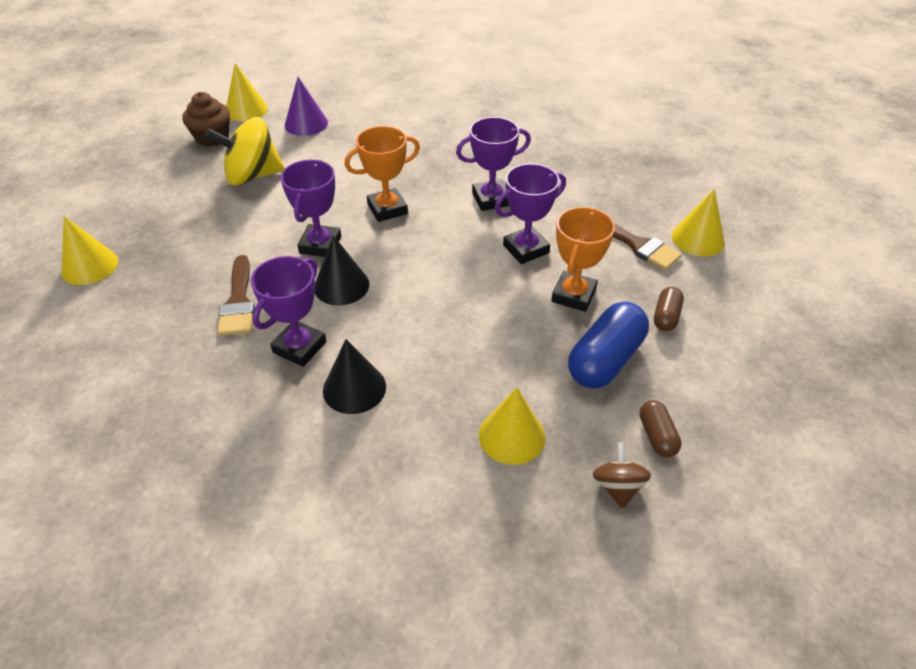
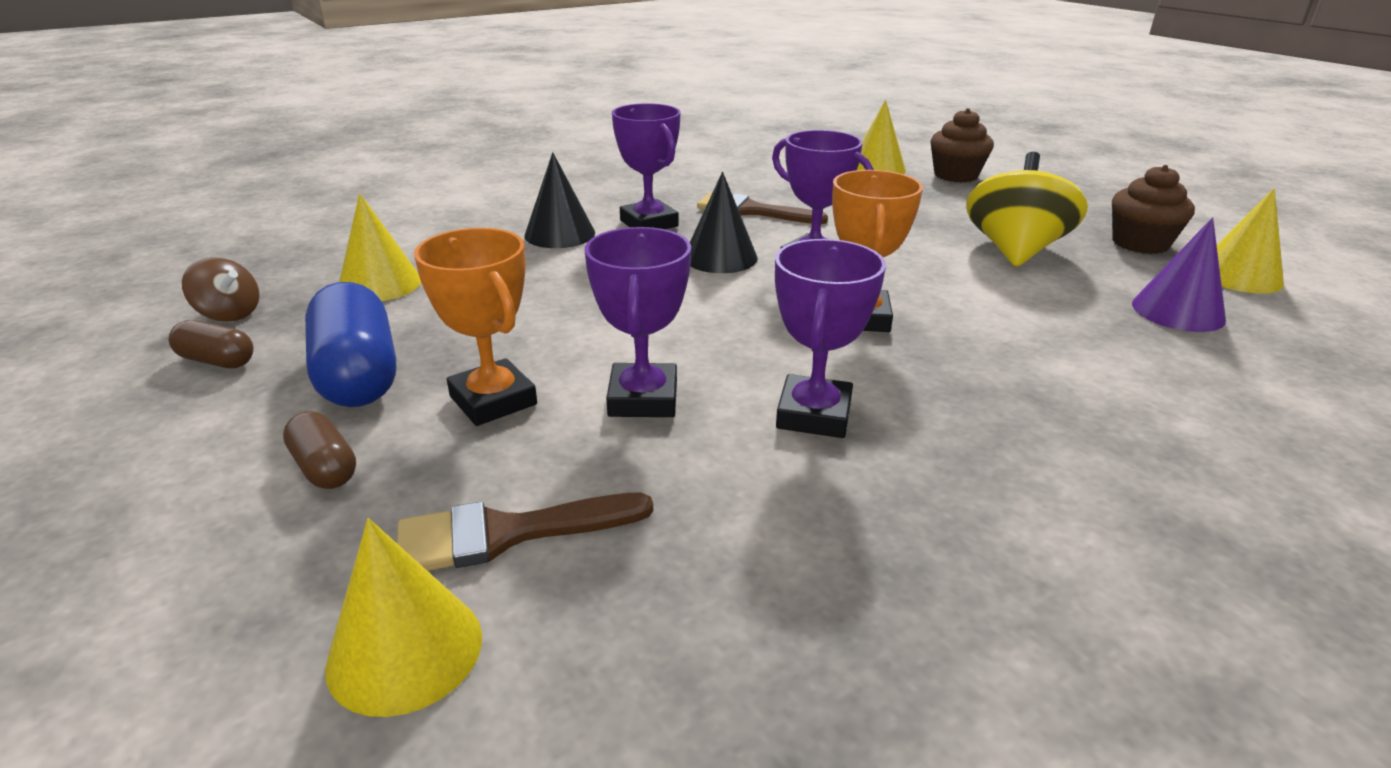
camera: 120 degrees right, 15 degrees down
(94, 222) = (955, 175): none -> brown cupcake

